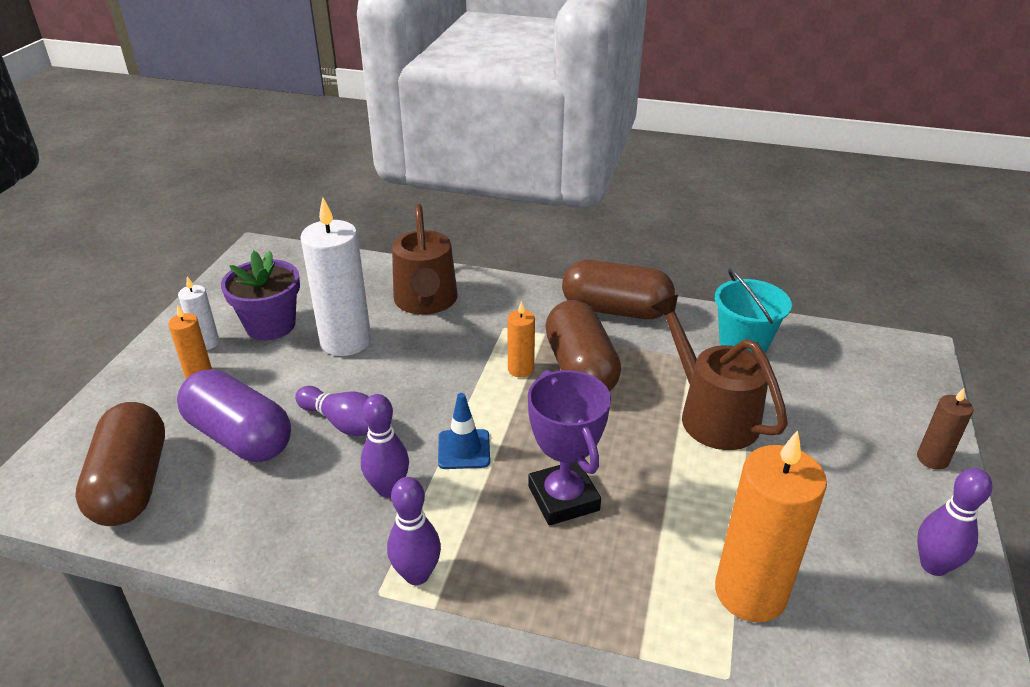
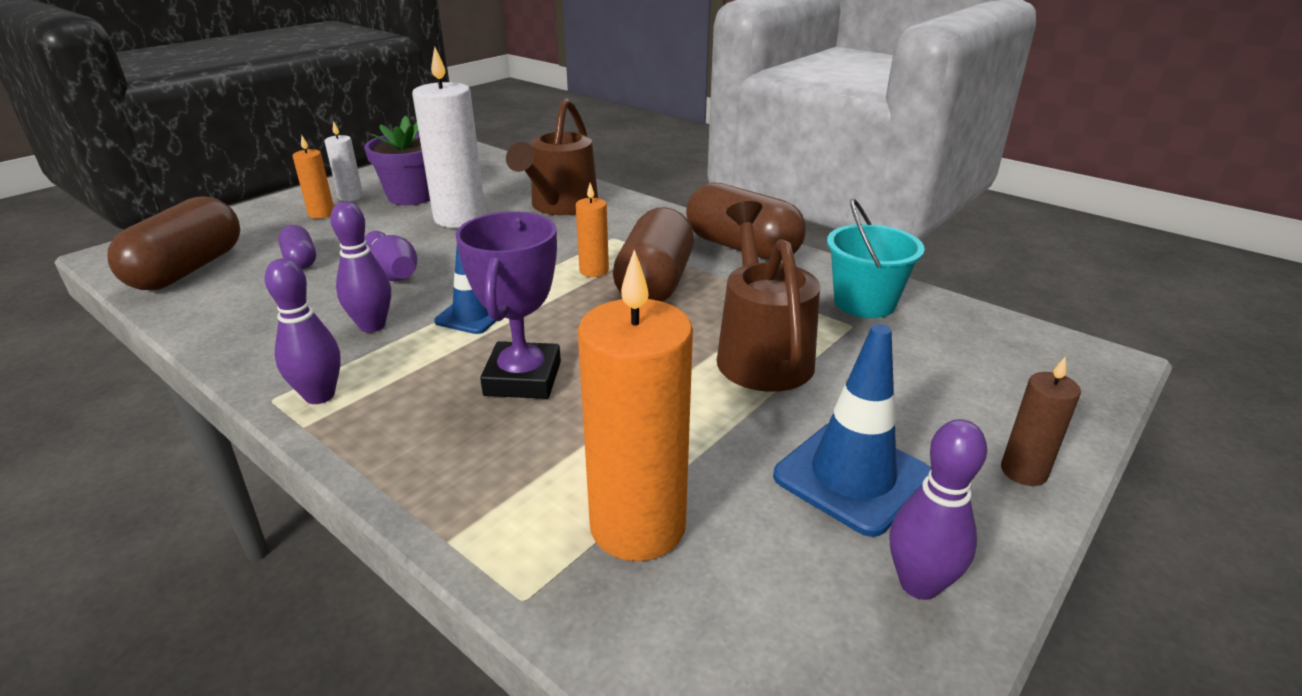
camera: 25 degrees right, 5 degrees down
(240, 436) = (300, 260): purple capsule -> purple capsule, size x0.50
(844, 501) = (852, 476): none -> blue traffic cone

